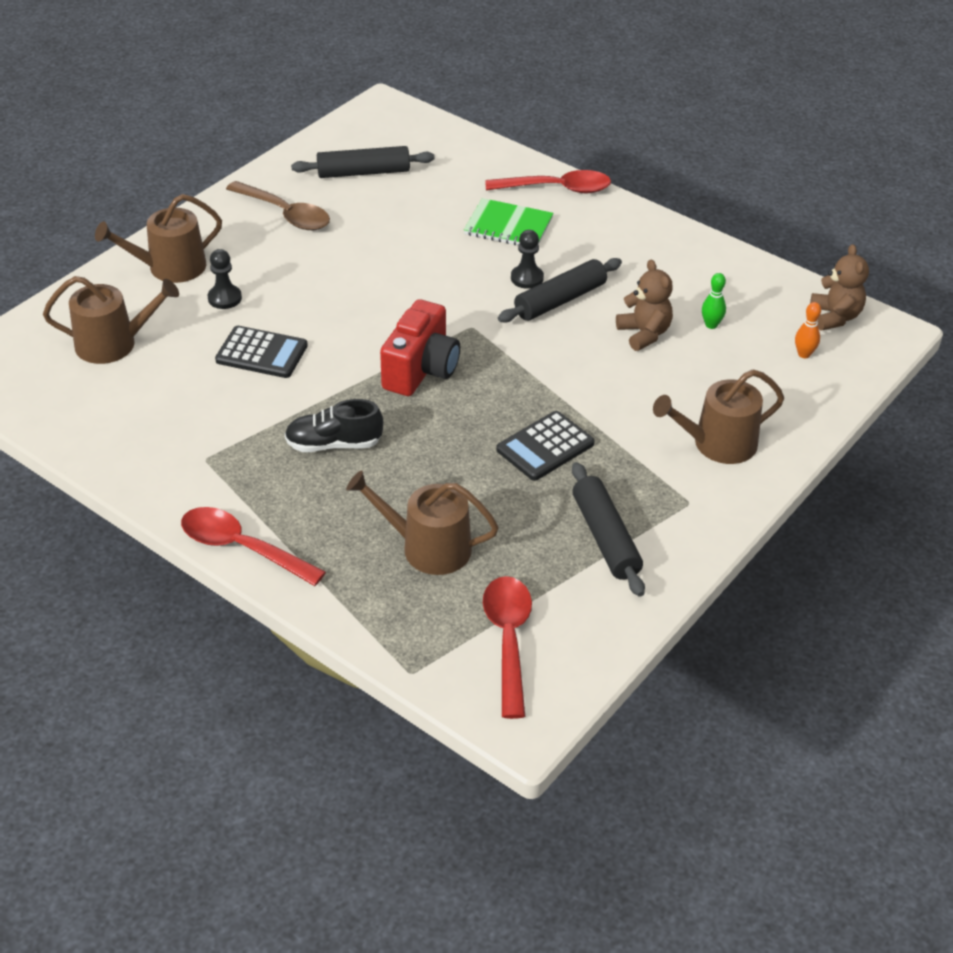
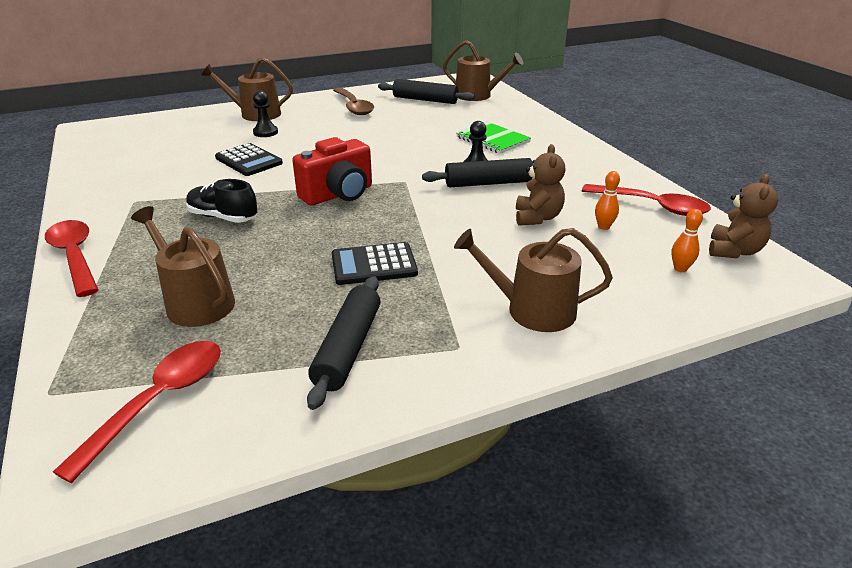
camera: 30 degrees right, 10 degrees down
(114, 344) = (174, 137): brown watering can -> brown watering can (477, 95)
(557, 189) = (549, 130): red spoon -> red spoon (652, 206)
(711, 325) = (603, 227): green bowling pin -> orange bowling pin

